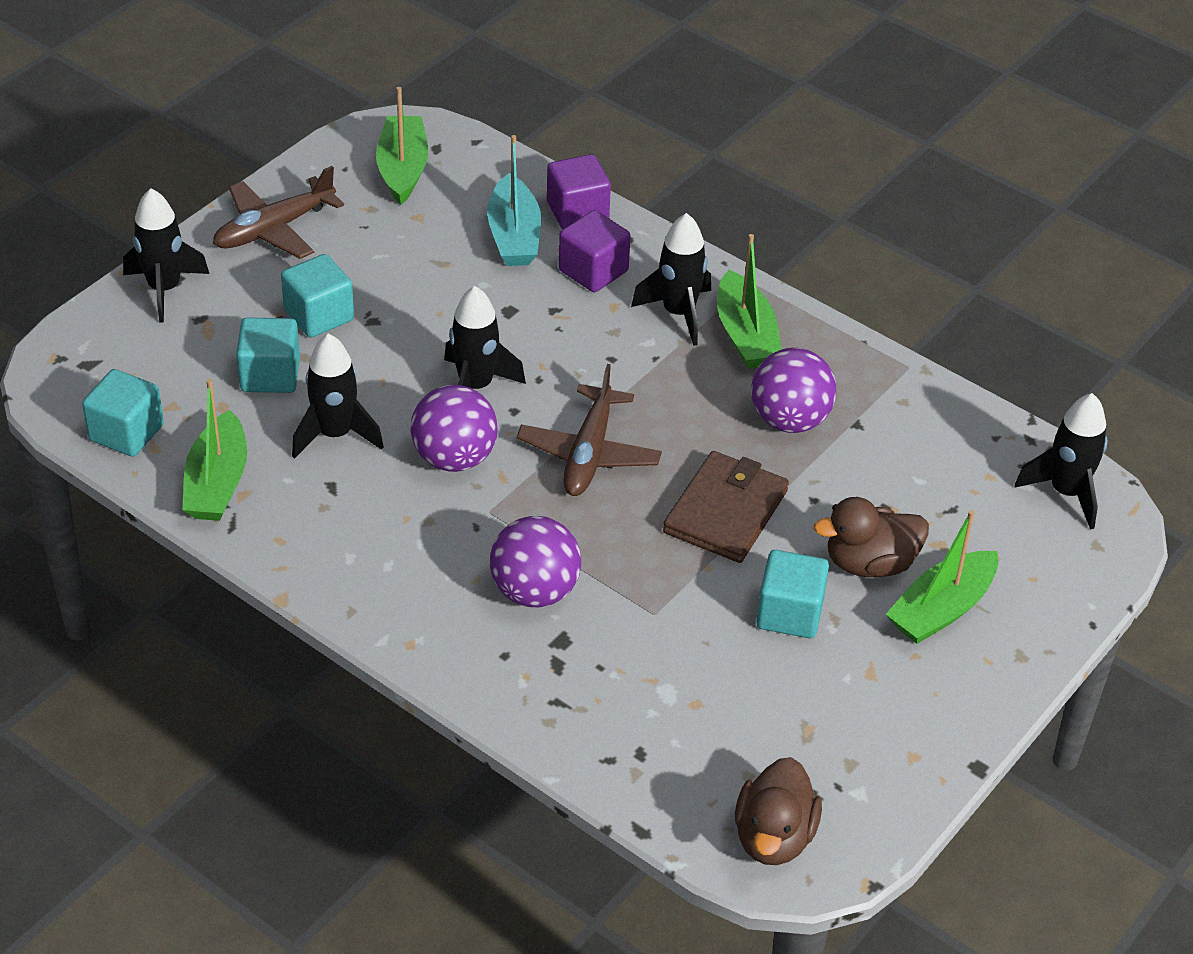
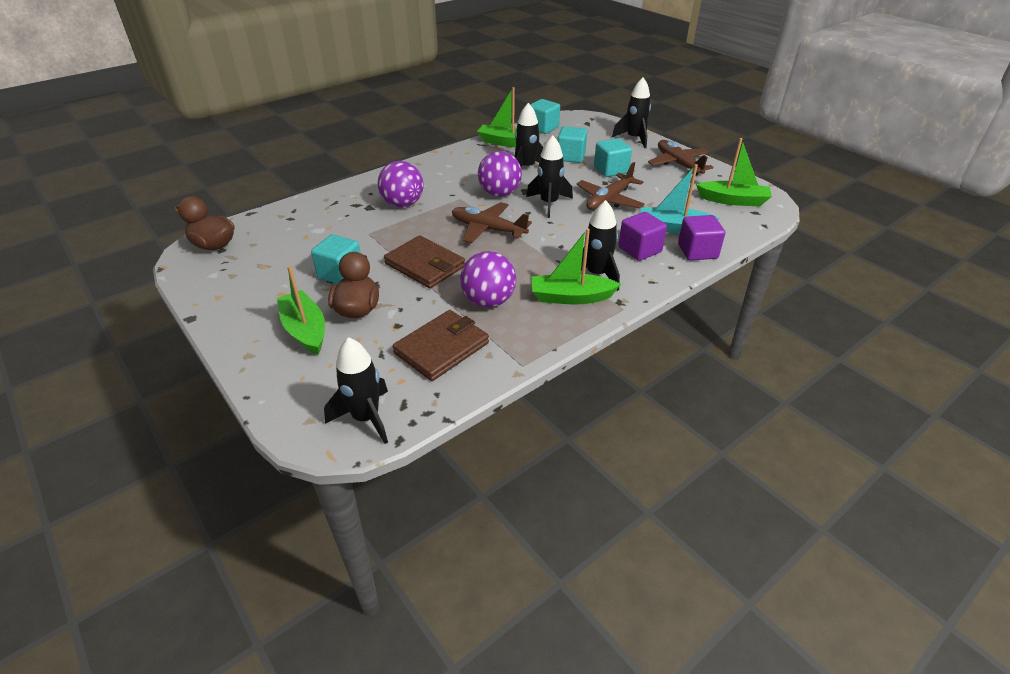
camera: 105 degrees right, 5 degrees down
(441, 312) = (609, 200): none -> brown plane
(911, 450) = (442, 348): none -> brown wallet

